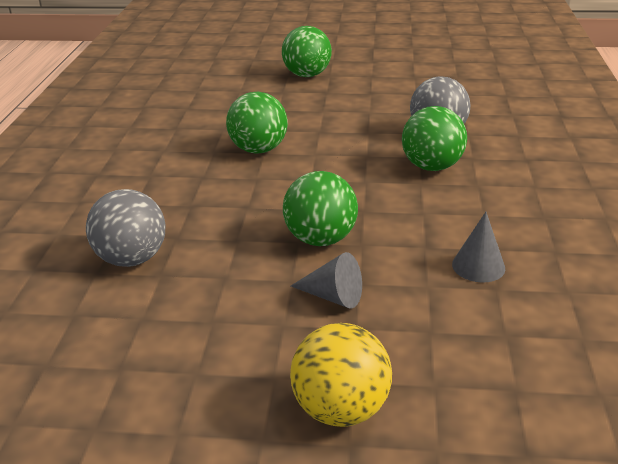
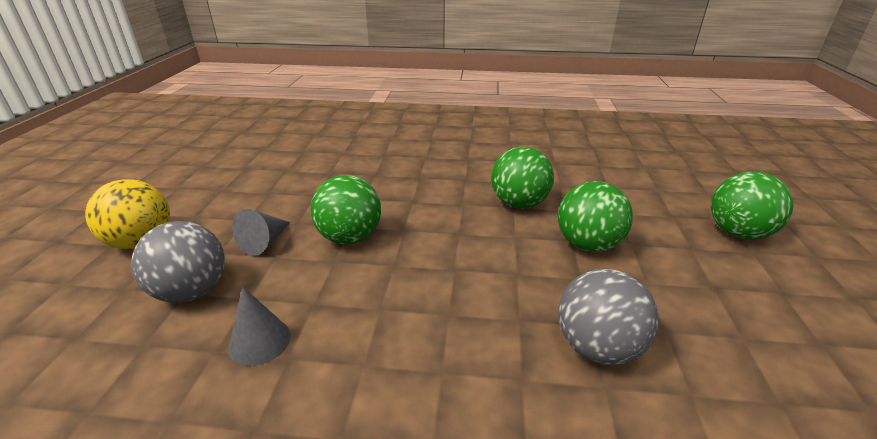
camera: 90 degrees right, 0 degrees up
(132, 259) = (353, 162): grey ball -> grey ball (192, 291)
(431, 167) = (491, 328): green ball -> green ball (587, 244)

